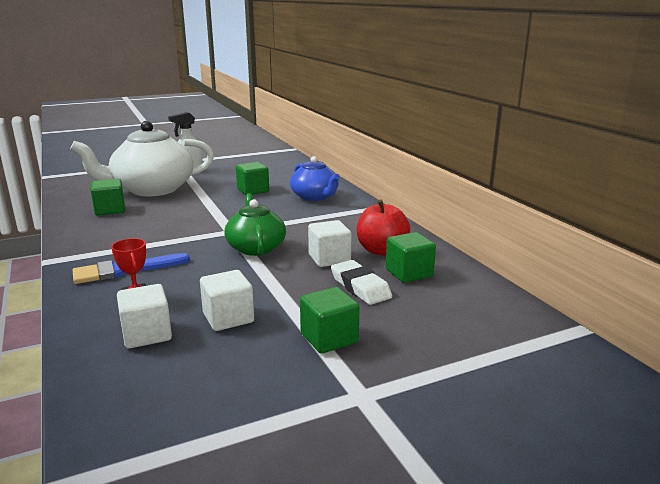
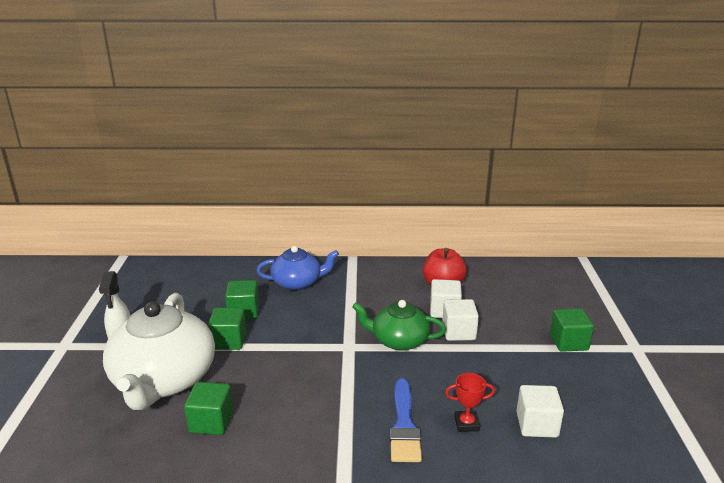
camera: 65 degrees left, 5 degrees up
(228, 318) = (524, 379): white cube -> white cube (458, 332)
(360, 287) = (500, 311): white eraser -> none
(409, 273) = (488, 286): green cube -> green cube (229, 341)

